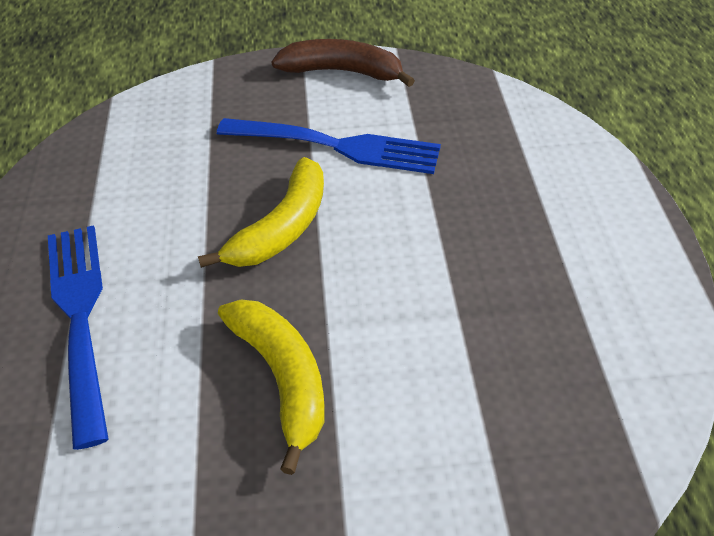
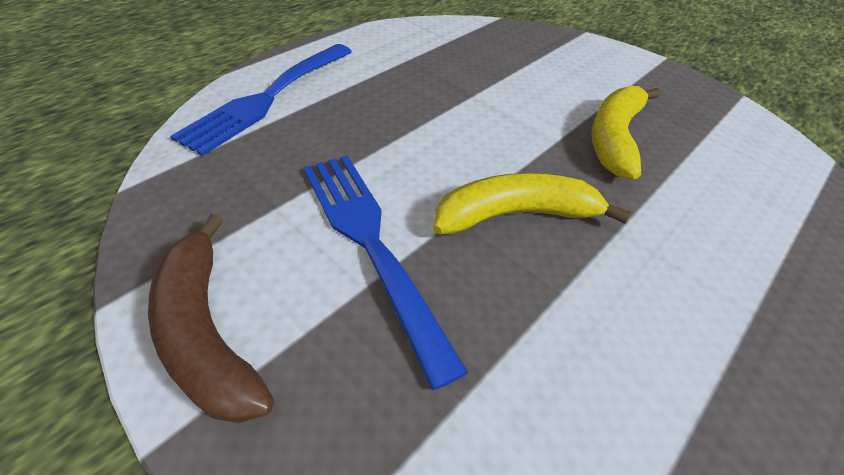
camera: 135 degrees left, 0 degrees up
(80, 318) = (759, 277): blue fork -> blue fork (268, 98)

